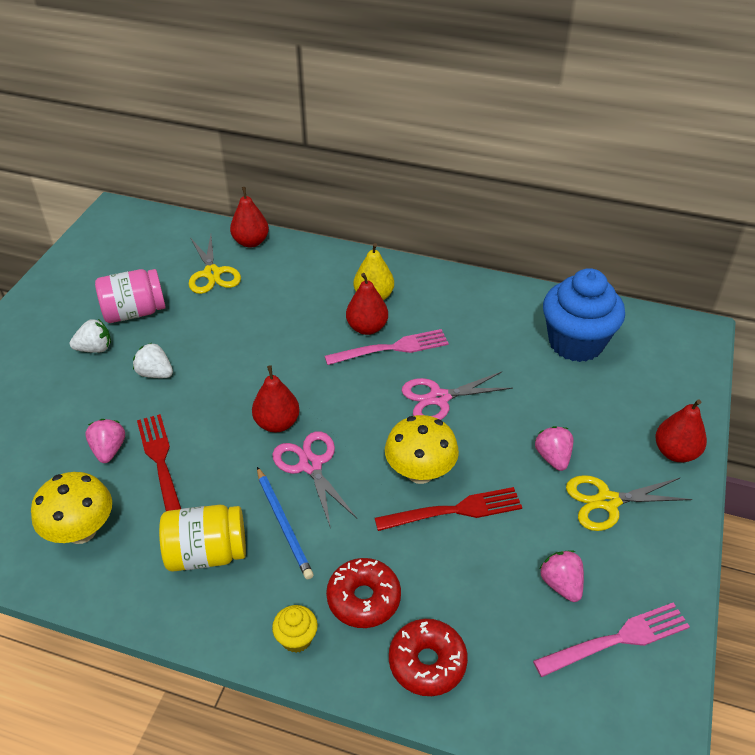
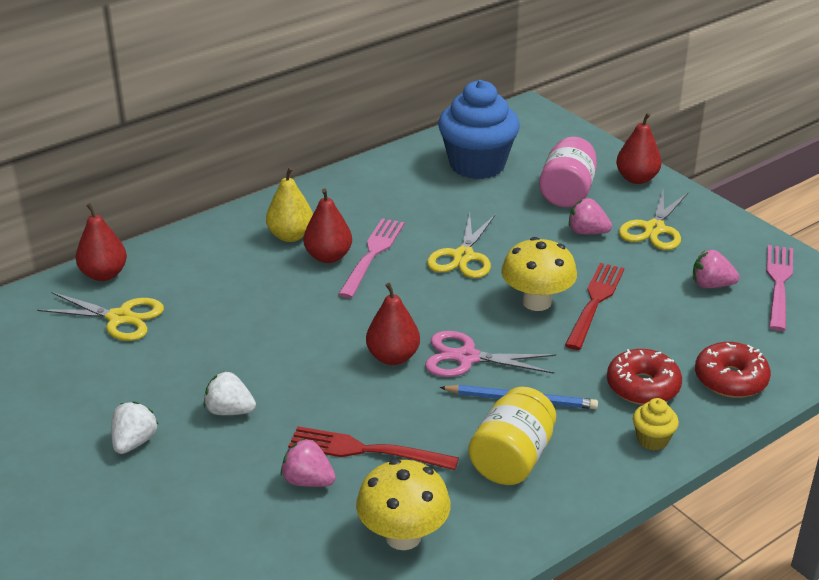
camera: 55 degrees left, 10 degrees down
(134, 312) = (110, 393): pink jar -> pink jar (567, 193)
(155, 373) = (229, 411): white strawberry -> white strawberry turned 45 degrees clockwise
(439, 398) = (463, 256): pink scissors -> yellow scissors

